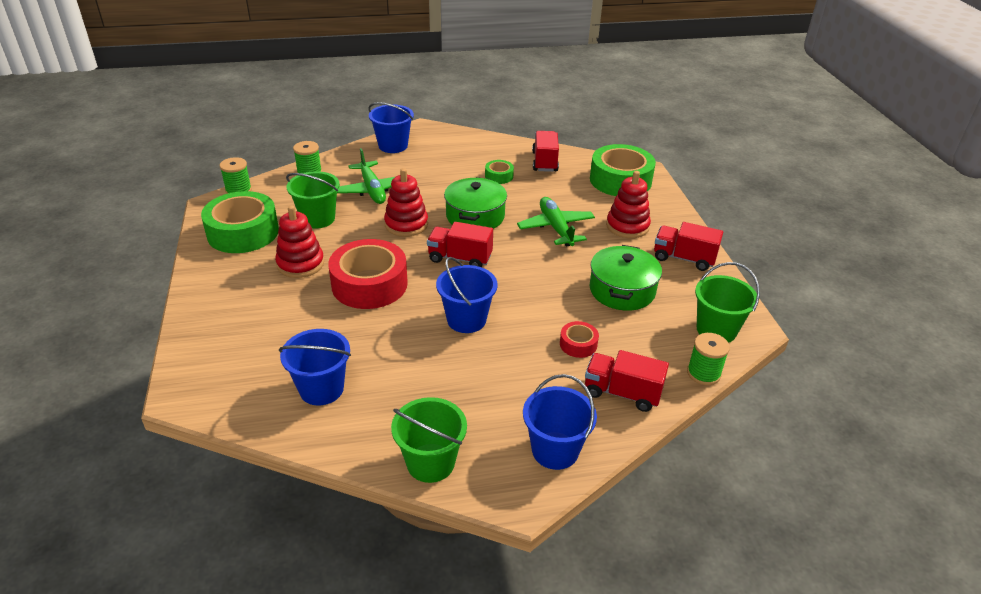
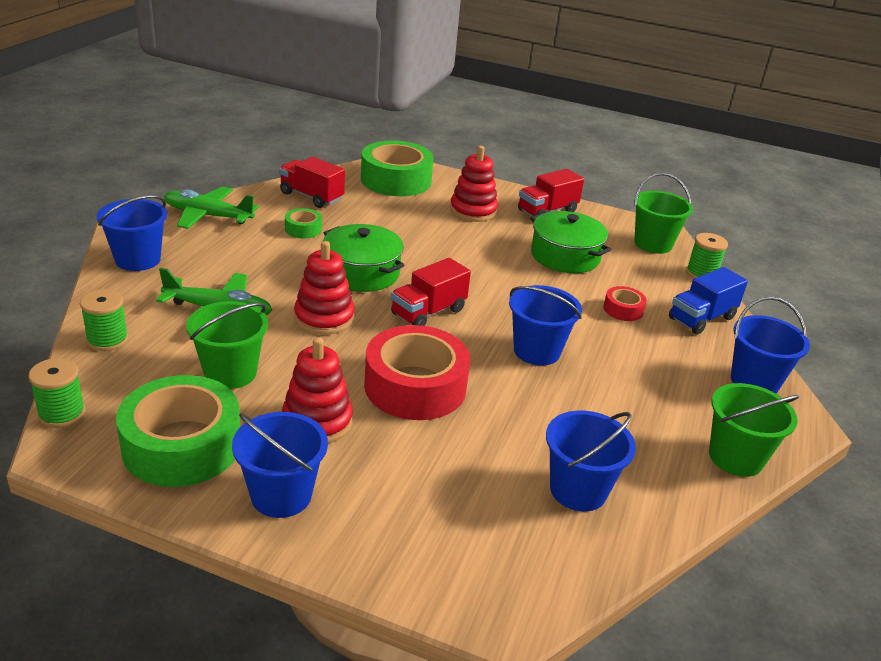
camera: 60 degrees left, 5 degrees down
(227, 278) = (281, 495): none -> blue bucket
(555, 228) = (435, 242): green plane -> green plane (208, 216)
(622, 393) = (701, 318): red truck -> blue truck

